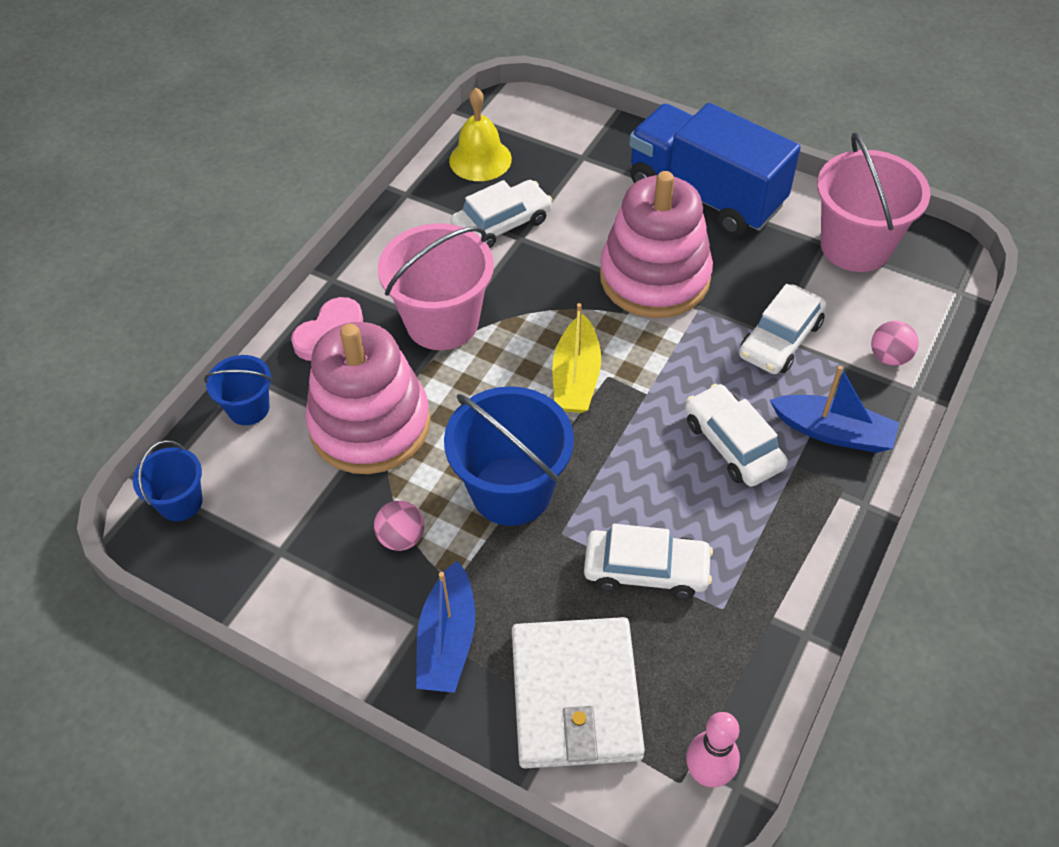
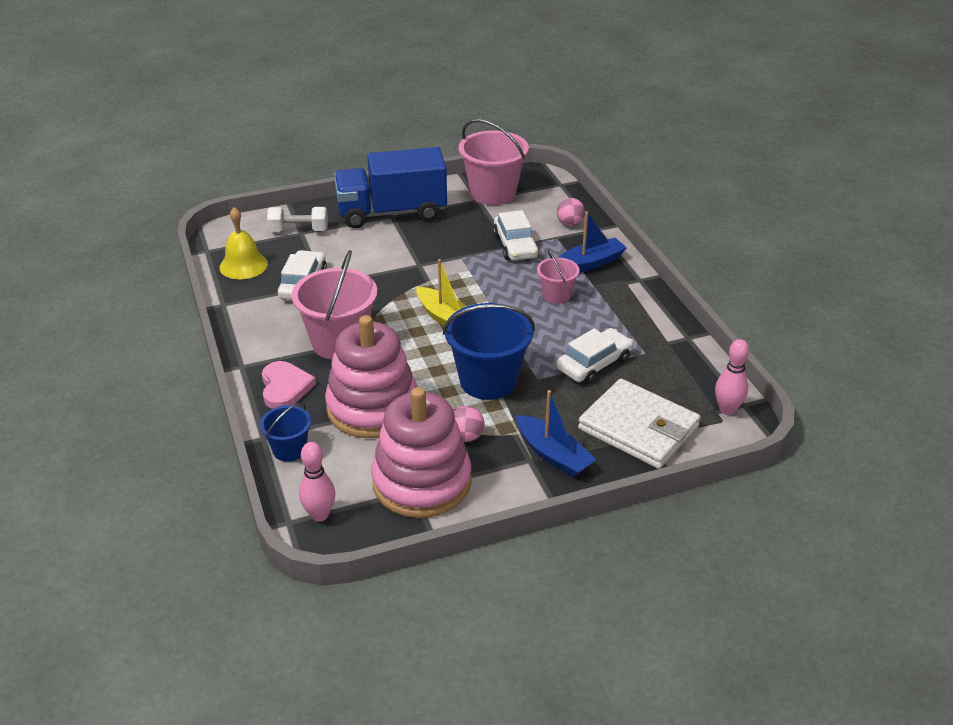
camera: 50 degrees left, 15 degrees down
(180, 502) = (320, 515): blue bucket -> pink bowling pin
(584, 152) = (299, 230): none -> white dumbbell
(654, 277) = (420, 258): pink stacking toy -> pink stacking toy (422, 482)
(732, 444) = (556, 295): white car -> pink bucket

